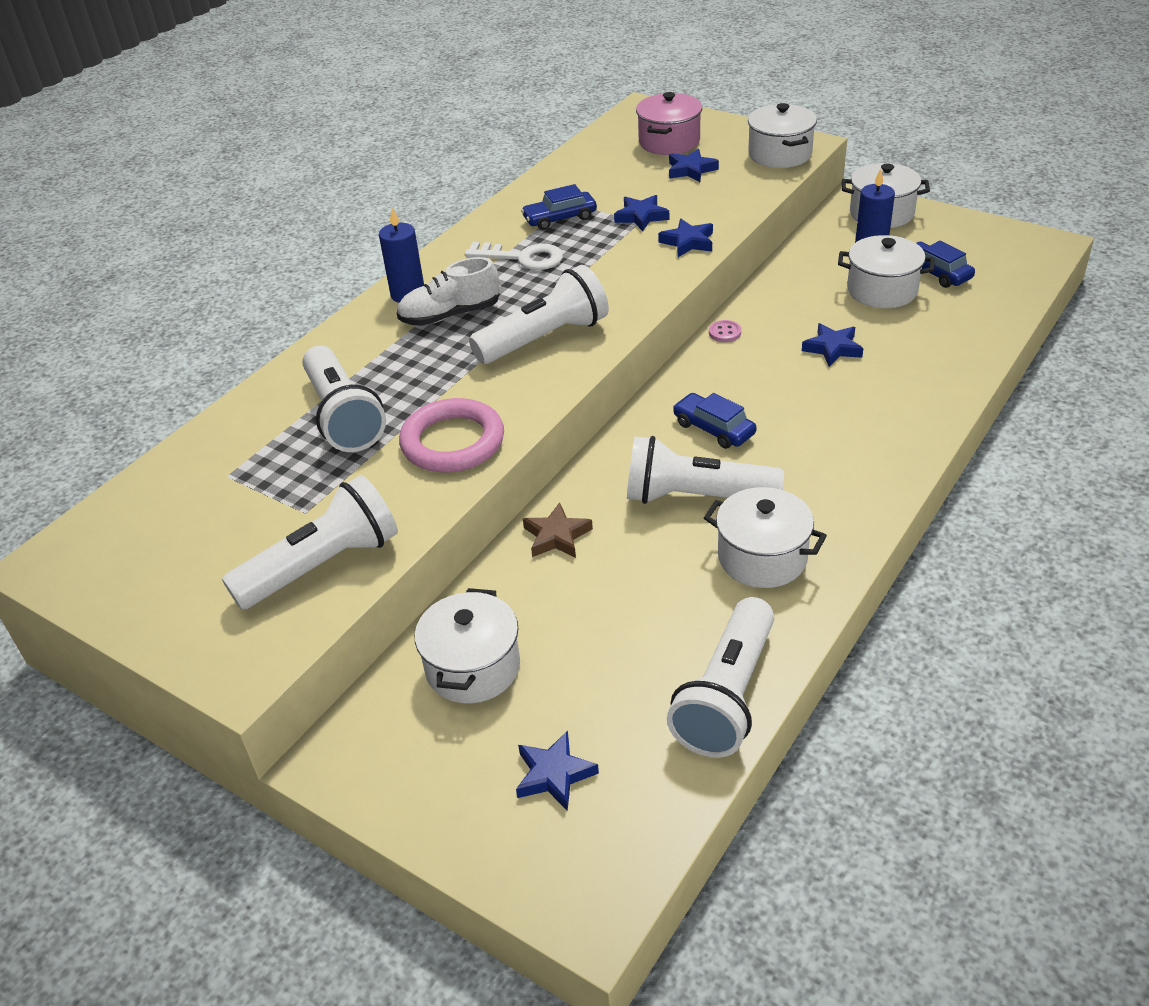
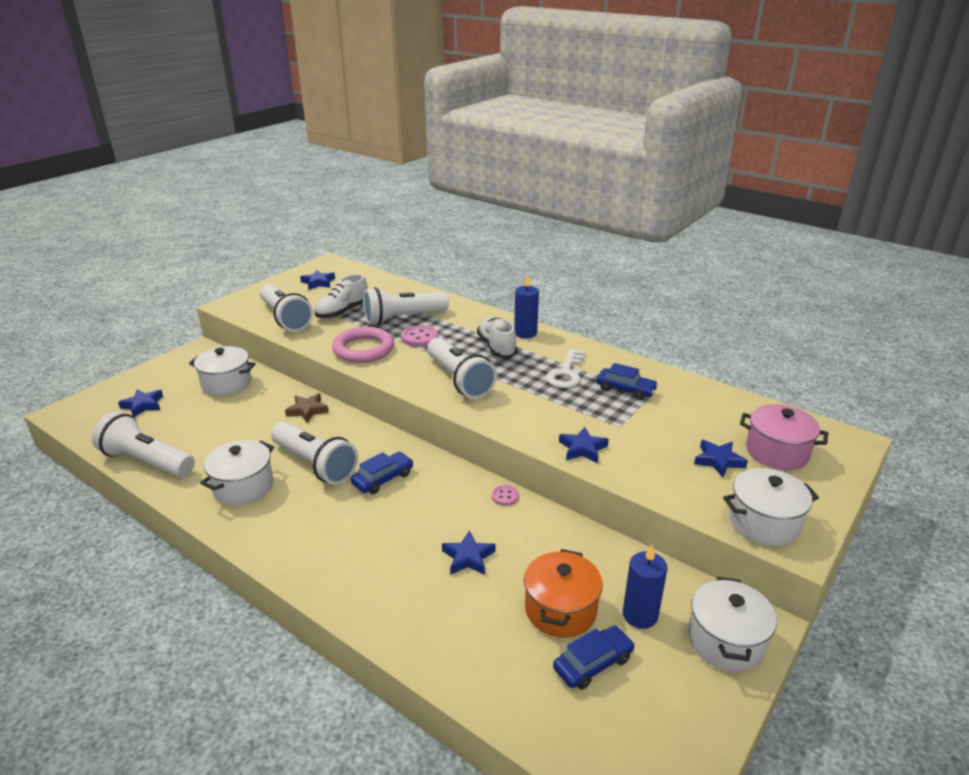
camera: 90 degrees right, 10 degrees down
(304, 493) = (342, 311): none -> white shoe
(415, 389) = (419, 337): none -> pink button
(560, 218) = (625, 390): blue car -> blue car turned 135 degrees clockwise
(641, 216) = (627, 428): blue star -> blue star (318, 282)
(696, 497) = (315, 464): white flashlight -> white flashlight turned 120 degrees clockwise
(882, 290) = (560, 610): white pot -> orange pot

